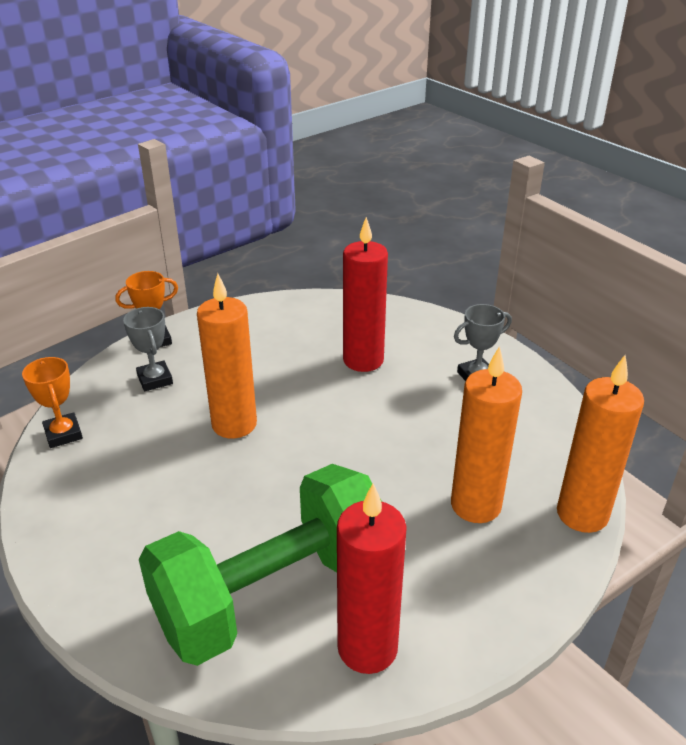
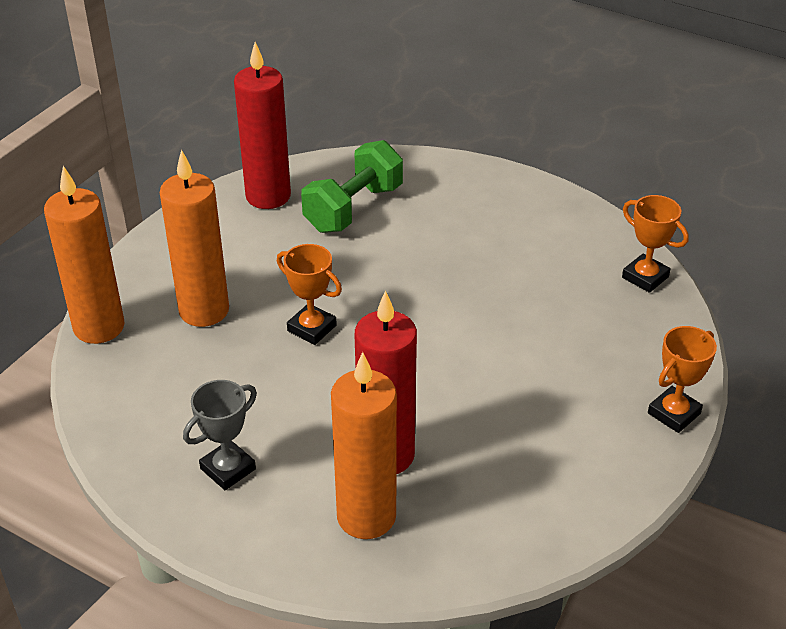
camera: 160 degrees right, 5 degrees up
(155, 379) = (617, 358): grey trophy -> none
(234, 424) = (485, 329): orange candle -> orange candle (366, 516)
(273, 594) = (353, 208): green dumbbell -> green dumbbell, size x0.59
(379, 462) = (312, 328): none -> orange trophy

